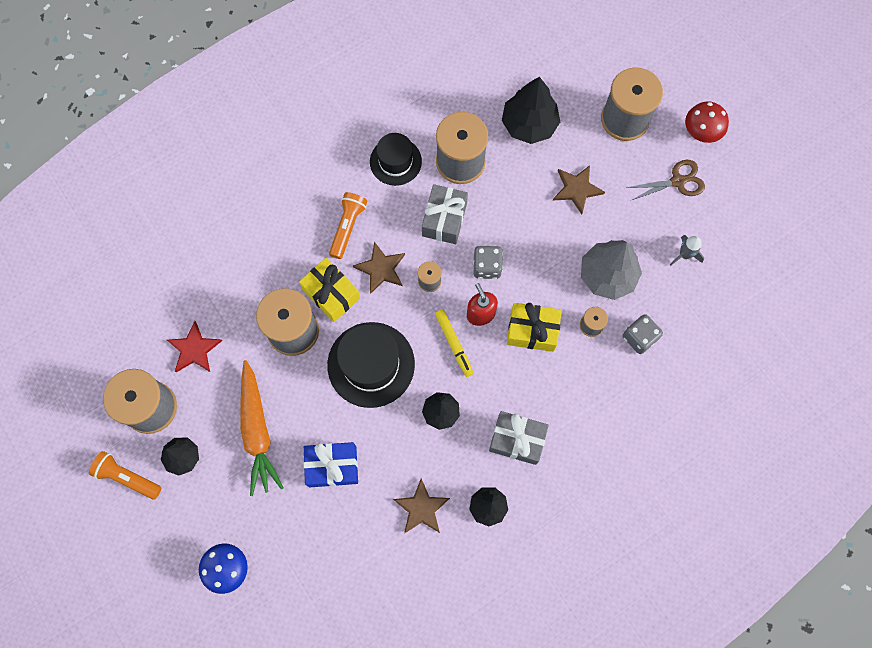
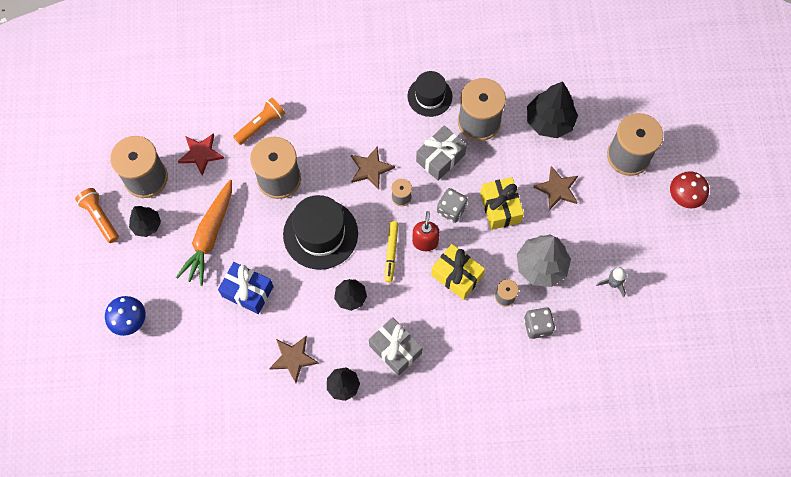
camera: 30 degrees right, 5 degrees down
(331, 294) = (323, 167): yellow gift -> yellow gift (500, 208)
(348, 227) = (364, 125): orange flashlight -> orange flashlight (261, 125)
(677, 181) = (642, 225): brown scissors -> none

